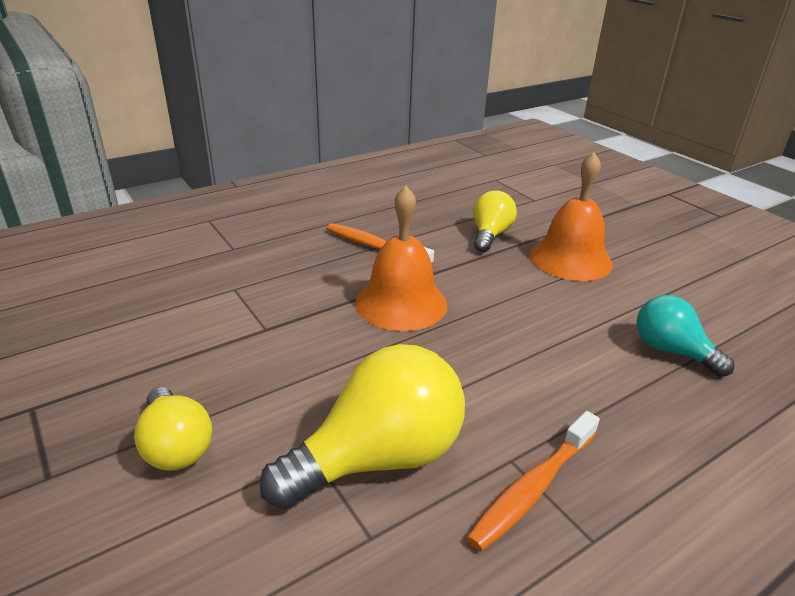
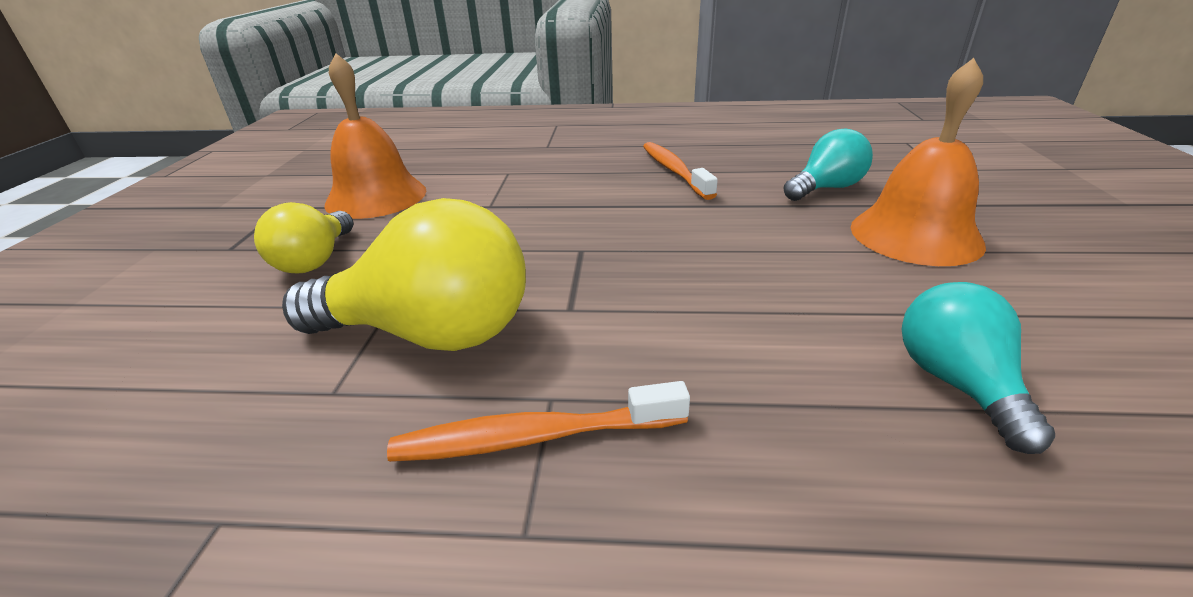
camera: 40 degrees right, 0 degrees up
(401, 303) = (636, 220): orange bell -> orange bell (376, 197)
(490, 235) = (826, 188): yellow light bulb -> turquoise light bulb

